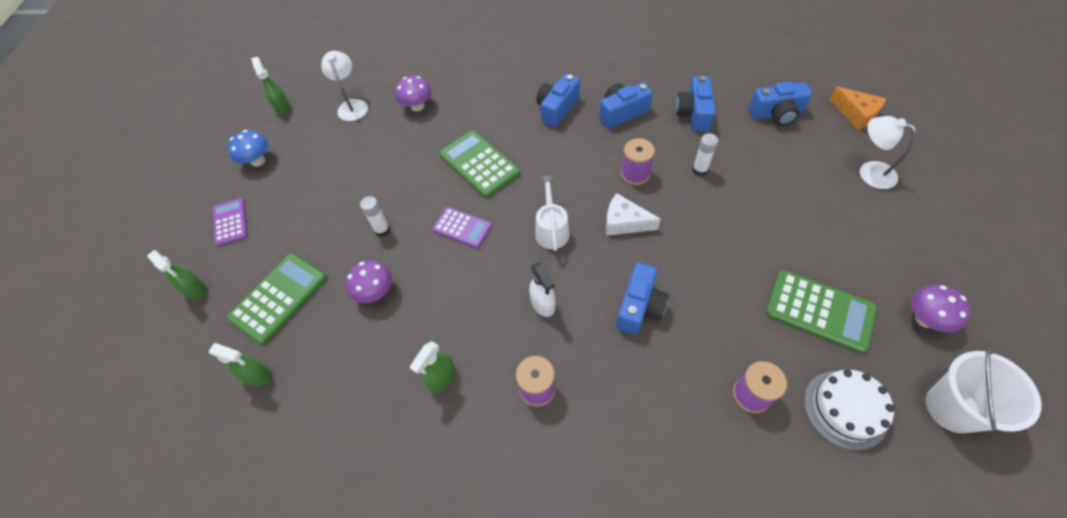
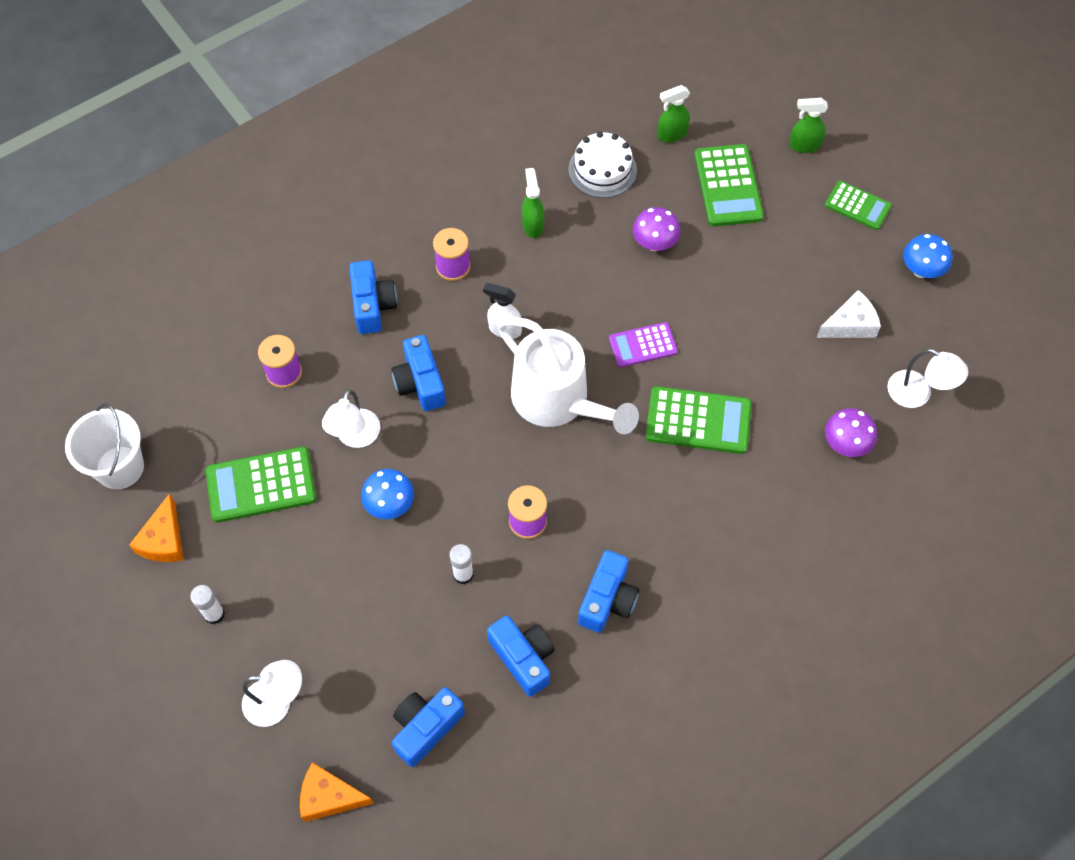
camera: 135 degrees right, 5 degrees up
(230, 222) = (857, 206): purple calculator -> green calculator
(282, 107) = (988, 339): green spray bottle -> none
(382, 230) = (713, 293): white glue stick -> white glue stick (214, 614)
(551, 229) = (558, 401): white watering can -> white watering can, size x1.89
(557, 109) = (686, 552): blue camera -> blue camera (372, 305)
(624, 222) = (495, 456): white cheese -> white cheese (850, 324)
(719, 299) = (355, 437): none -> white lamp
(722, 237) = (390, 504): none -> blue mushroom
(845, 409) = (205, 410): white cake -> white cake (602, 169)
(924, 319) = (164, 540): purple mushroom -> orange cheese

